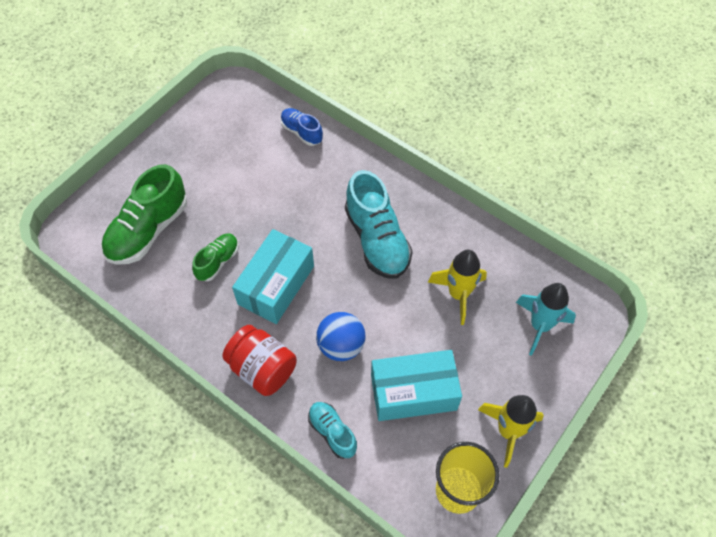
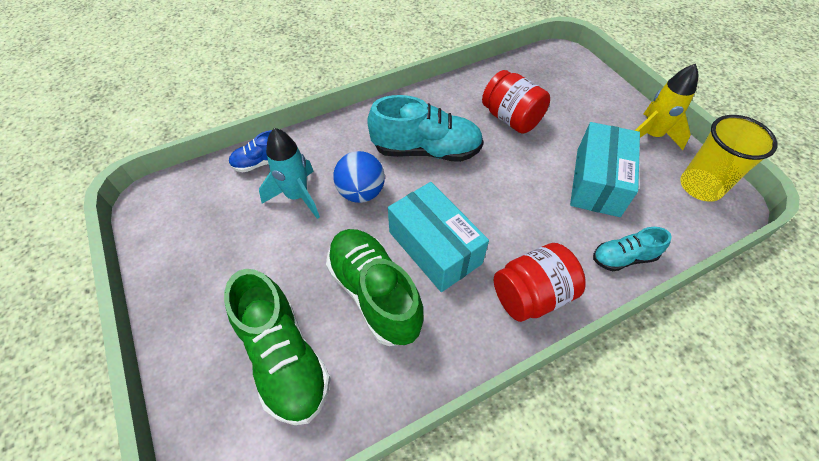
camera: 65 degrees left, 5 degrees down
(218, 261) = (375, 293): green shoe -> green shoe, size x1.84
(341, 346) = (530, 217): blue ball -> blue ball (361, 192)
(458, 294) = (511, 119): yellow rocket -> red jar
(540, 326) = (561, 84): turquoise rocket -> turquoise rocket (297, 196)

